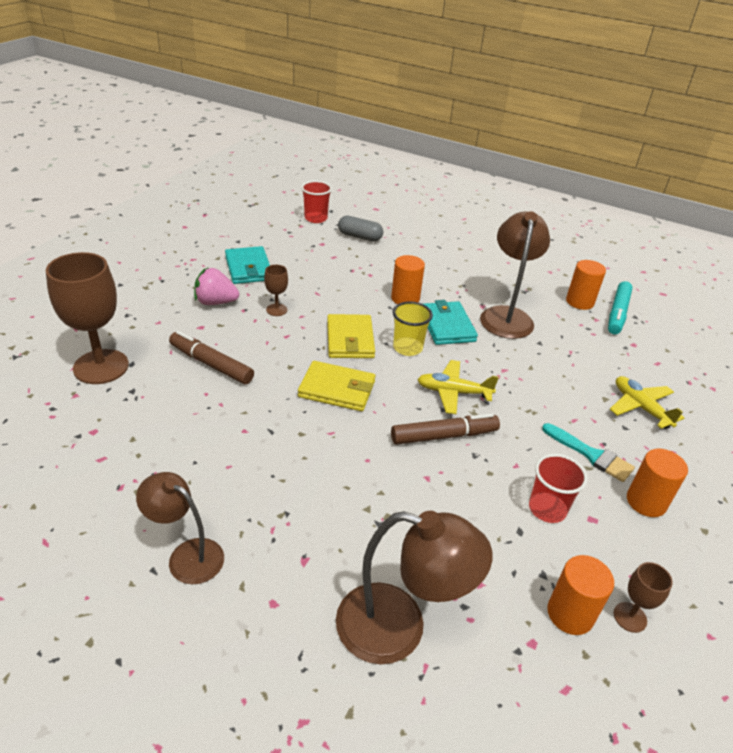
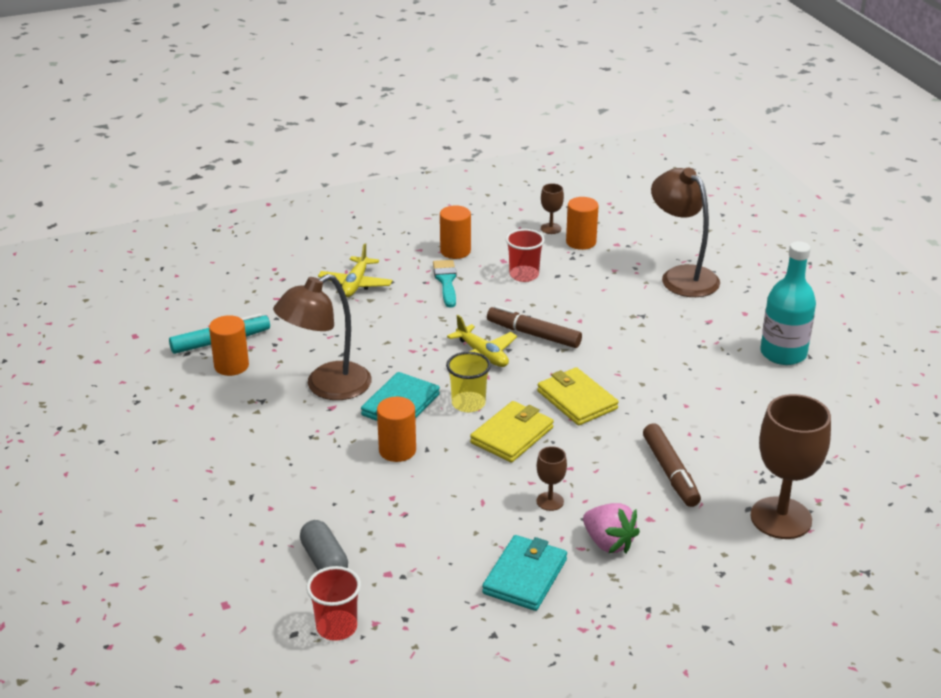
camera: 135 degrees left, 5 degrees down
(187, 555) = (783, 353): brown lamp -> turquoise bottle

